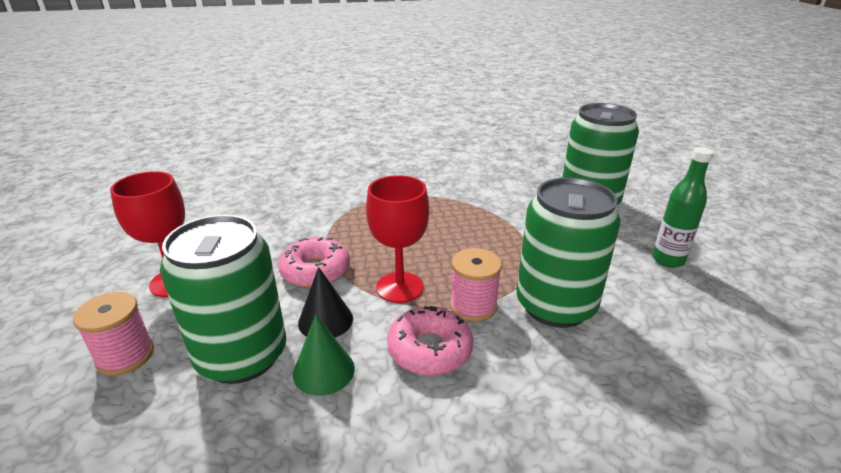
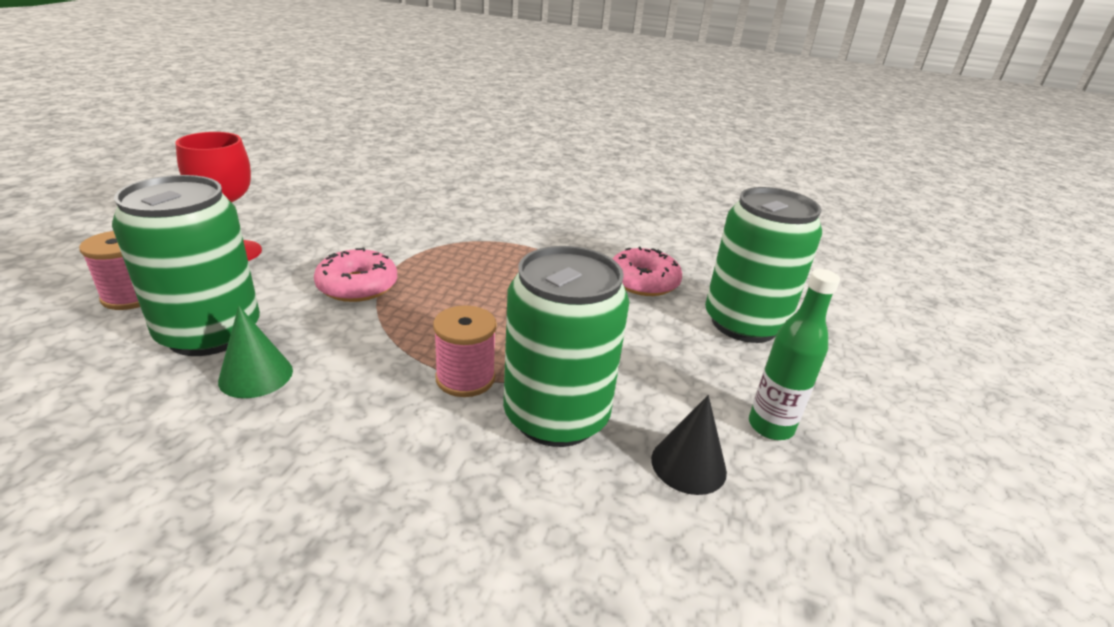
camera: 25 degrees right, 0 degrees up
(325, 320) = (311, 333): black cone -> black cone (688, 465)
(399, 287) = (415, 331): red goblet -> none
(430, 349) = (370, 400): pink donut -> pink donut (643, 282)

